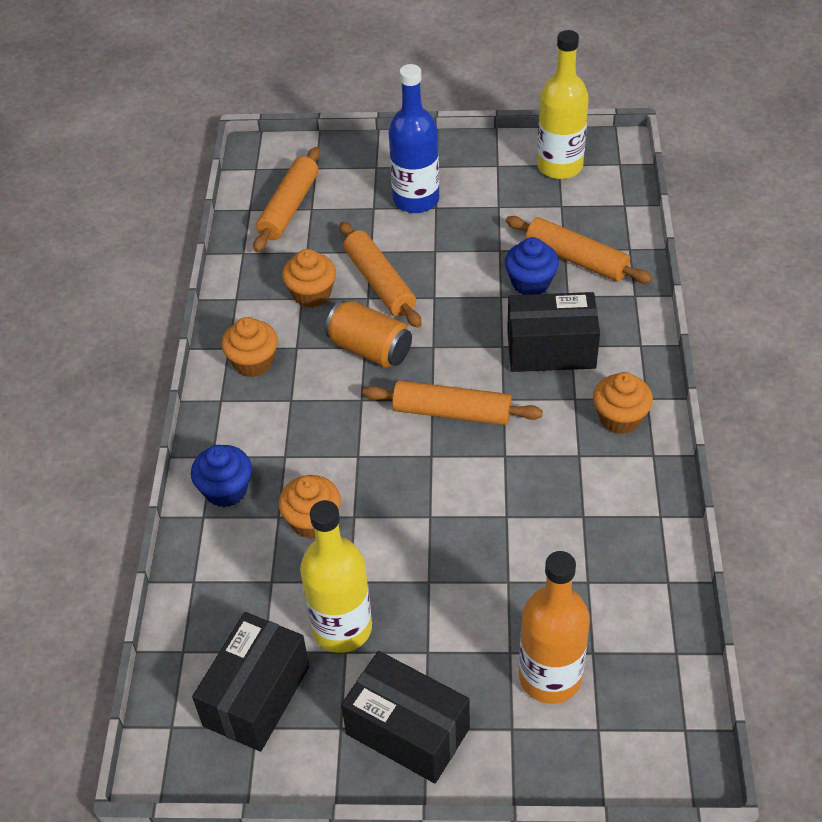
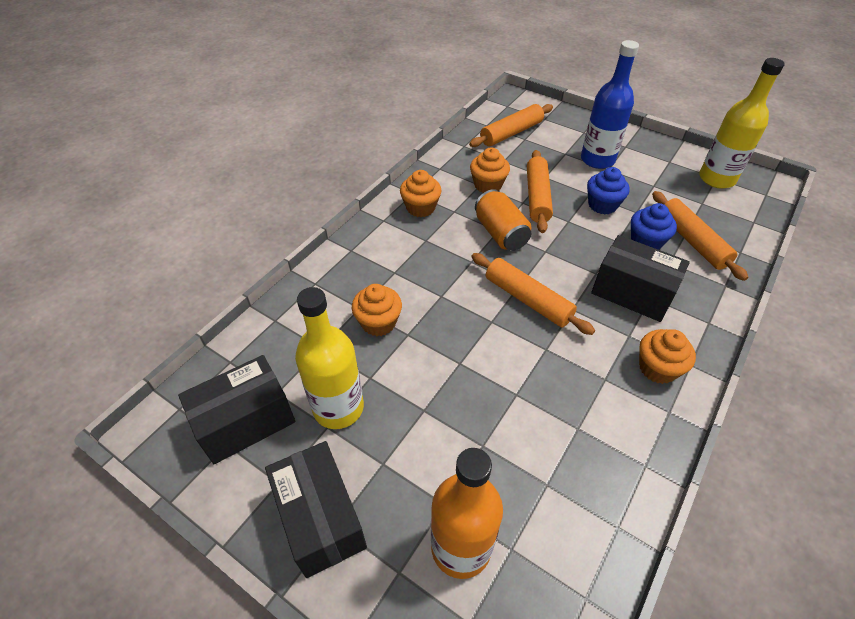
camera: 30 degrees right, 0 degrees up
(226, 490) = (341, 274): blue cupcake -> blue cupcake (602, 205)

